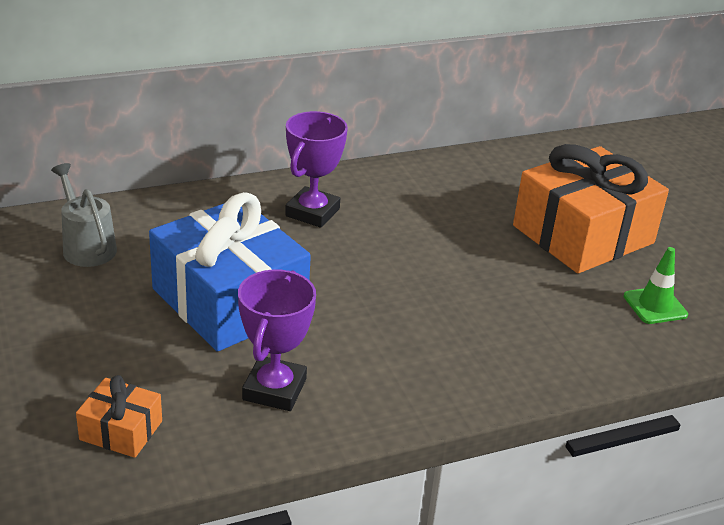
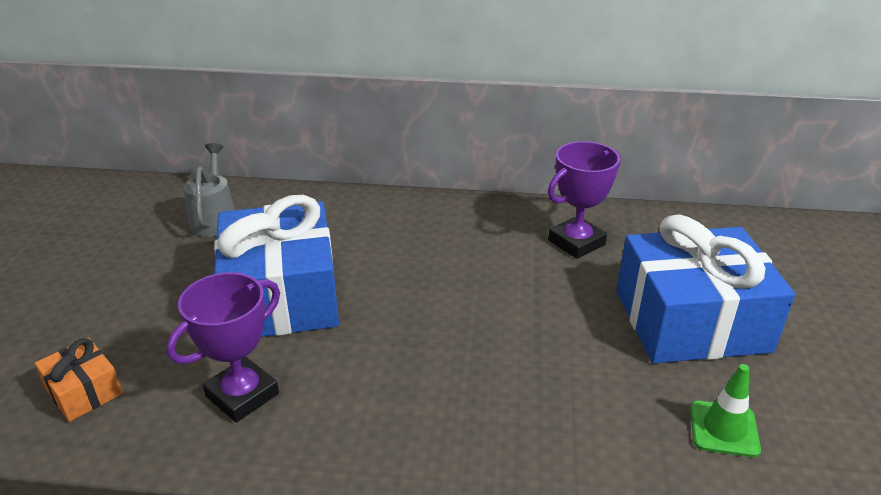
camera: 30 degrees right, 0 degrees up
(312, 212) = (425, 232): purple trophy -> purple trophy (576, 242)
(583, 234) = (691, 321): orange gift -> blue gift

